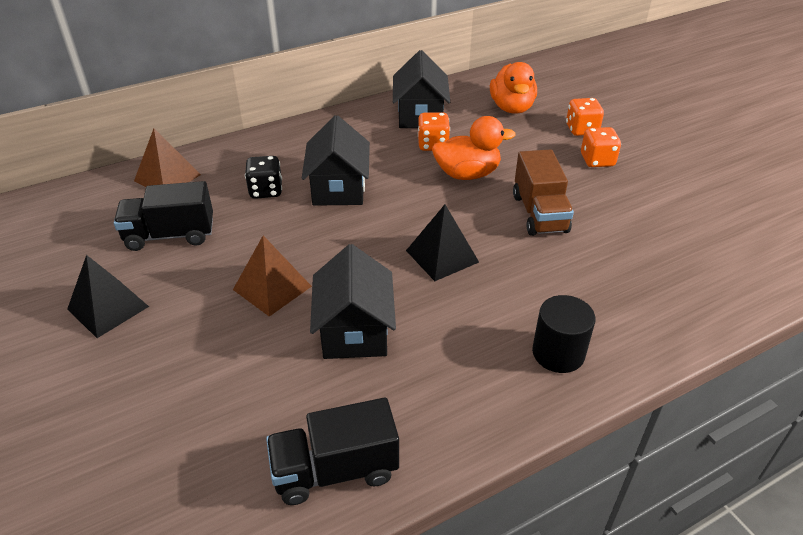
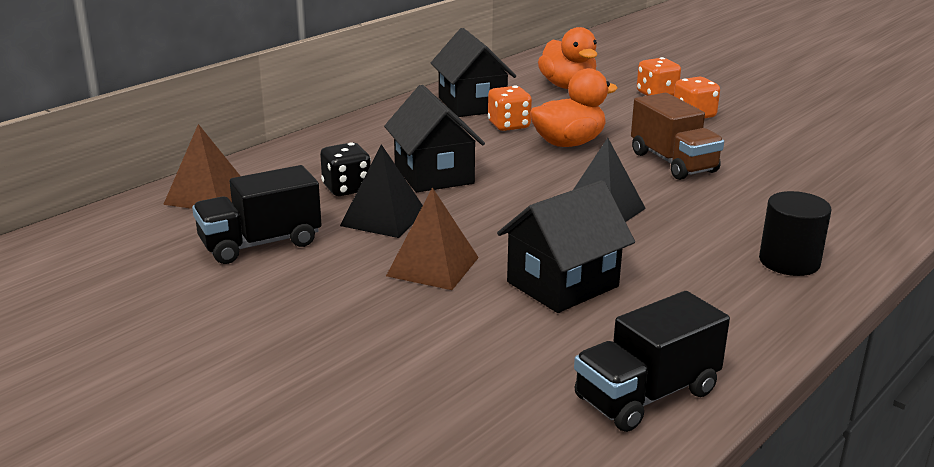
camera: 20 degrees left, 15 degrees down
(108, 307) = (239, 319): black pyramid -> black pyramid (383, 218)
(354, 331) = (562, 284): black house -> black house turned 75 degrees clockwise

